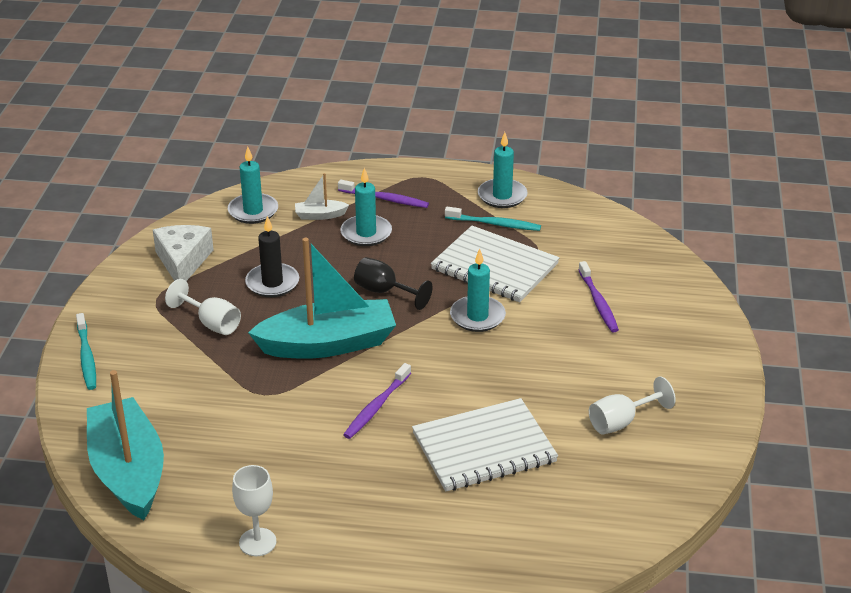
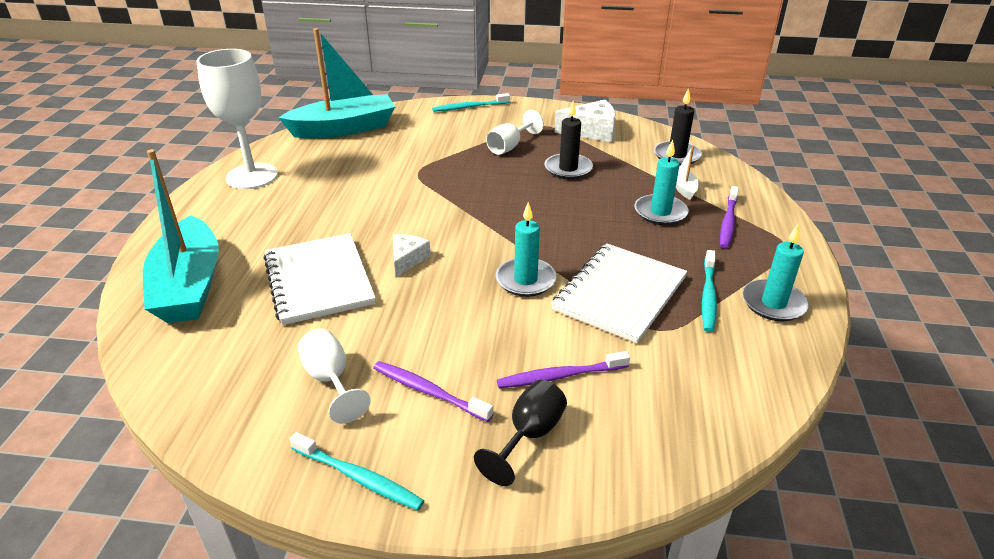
camera: 90 degrees right, 0 degrees up
(253, 211) = (676, 155): turquoise candle -> black candle
(257, 542) = (252, 176): white goblet -> white goblet, size x1.82
(328, 344) = (481, 197): turquoise boat -> turquoise boat (189, 286)
(376, 407) = (391, 222): purple toothbrush -> purple toothbrush (428, 391)
(384, 292) = (562, 224): black goblet -> black goblet (529, 435)
(447, 390) = (407, 259): none -> white cheese
(714, 396) = (359, 478): none -> turquoise toothbrush

